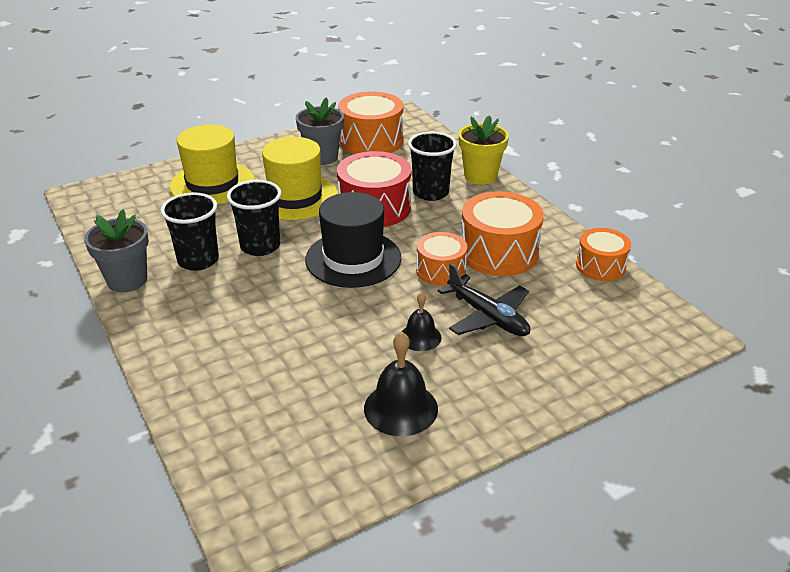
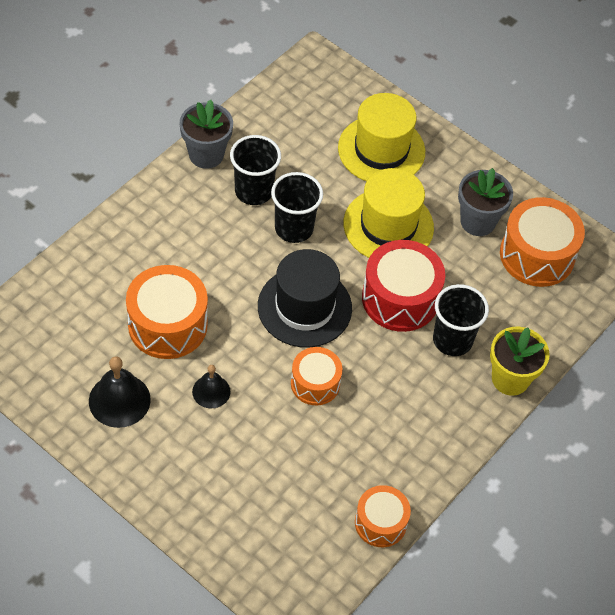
camera: 65 degrees right, 20 degrees up
(487, 316) = (259, 437): black plane -> none
(498, 252) = (366, 426): orange drum -> orange drum (167, 324)

